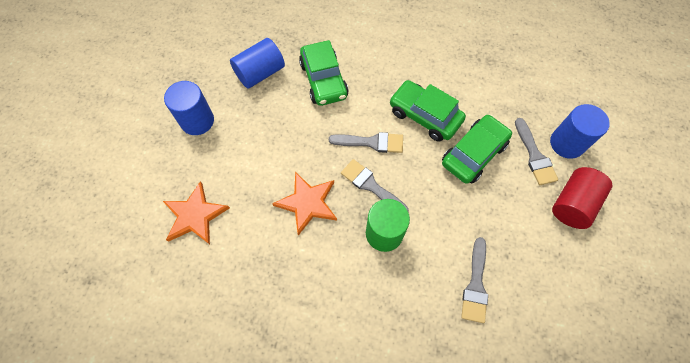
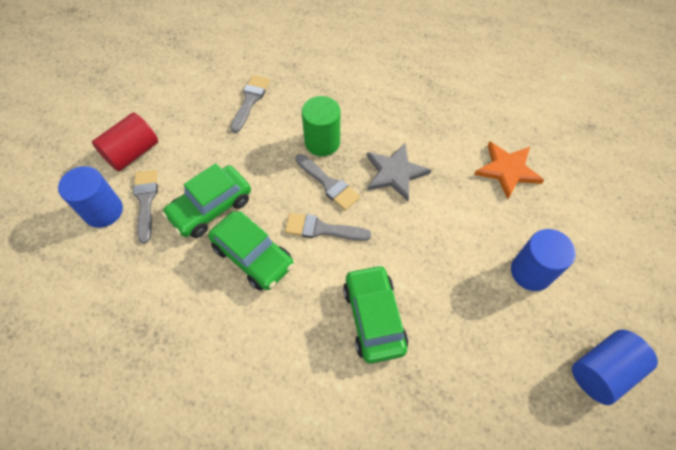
camera: 175 degrees left, 5 degrees down
(260, 73) = (461, 336): blue cylinder -> blue cylinder (602, 371)
(307, 203) = (395, 173): orange star -> grey star

